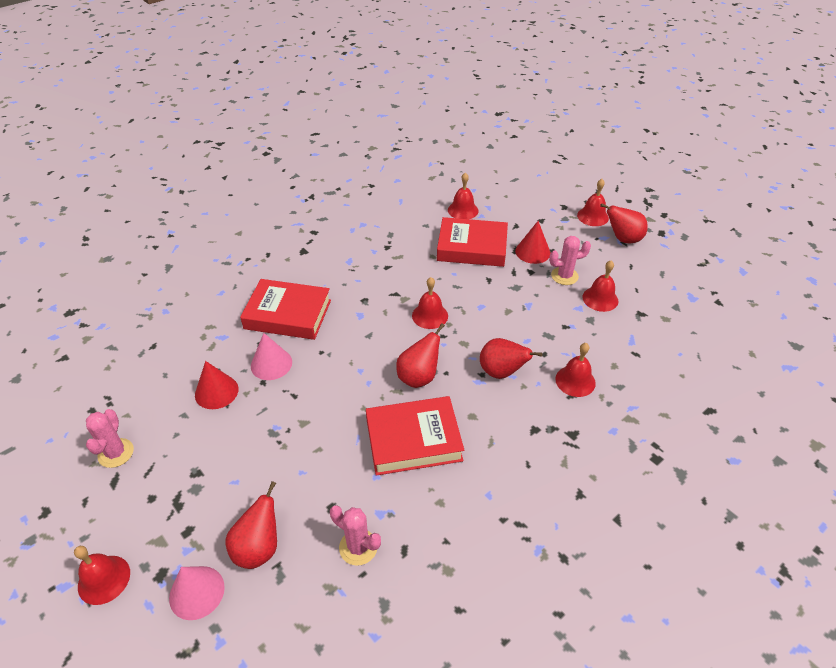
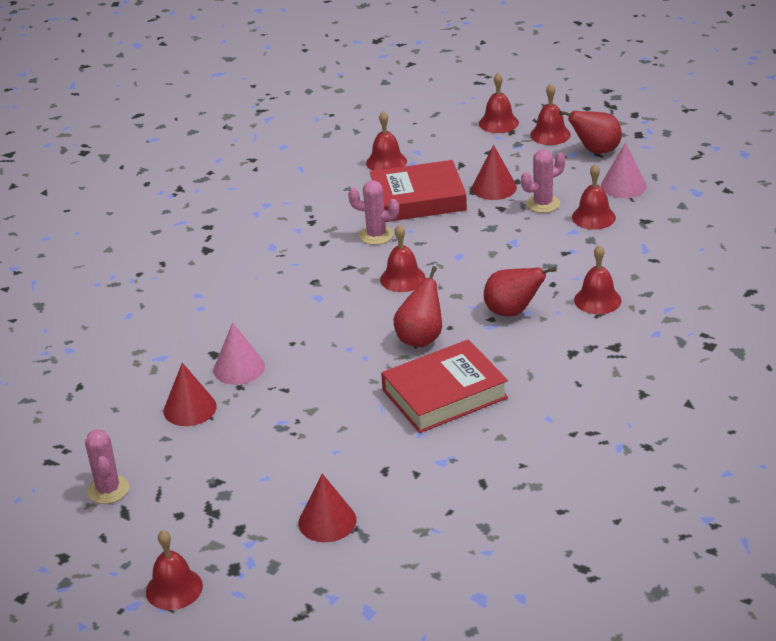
camera: 15 degrees left, 10 degrees down
(197, 592) = (283, 570): pink cone -> pink cone (623, 185)
(259, 548) = (327, 521): red pear -> red cone
(288, 314) = (228, 317): red book -> none
(358, 547) = (433, 493): pink cactus -> pink cactus (376, 235)
(557, 197) = (498, 123): none -> red bell

